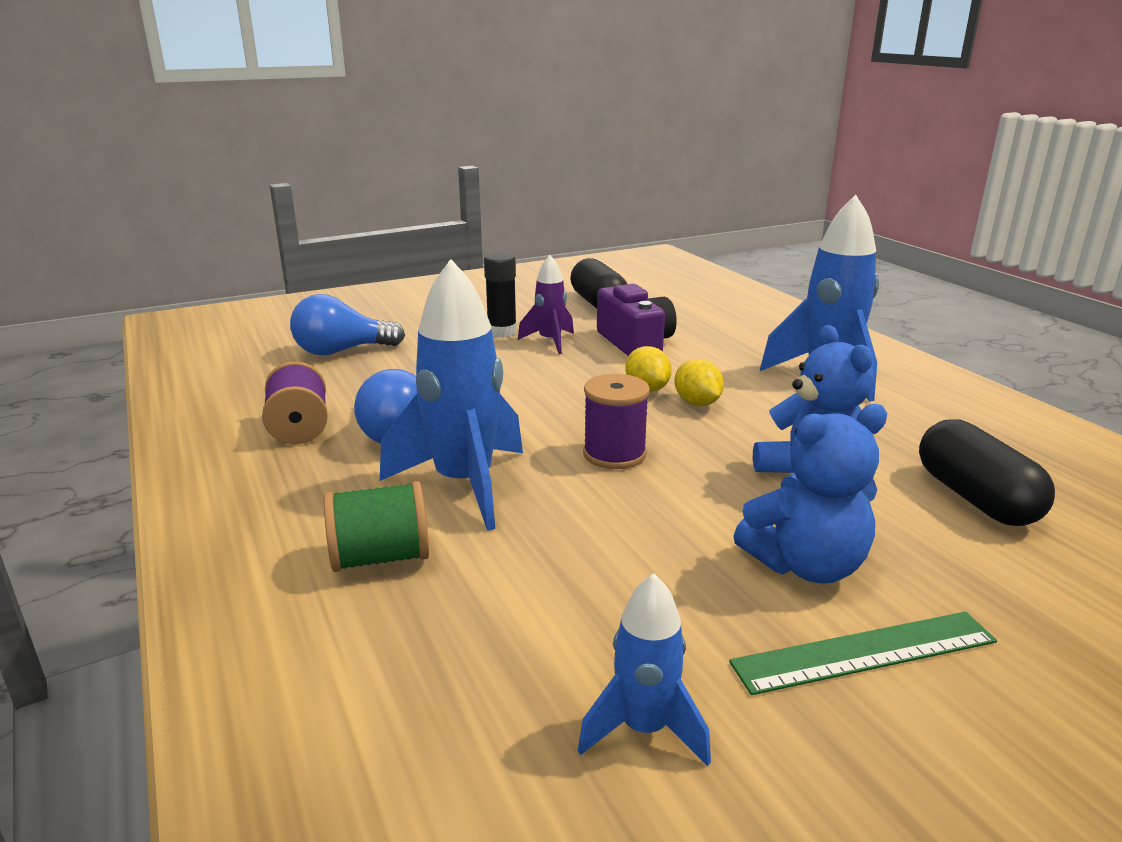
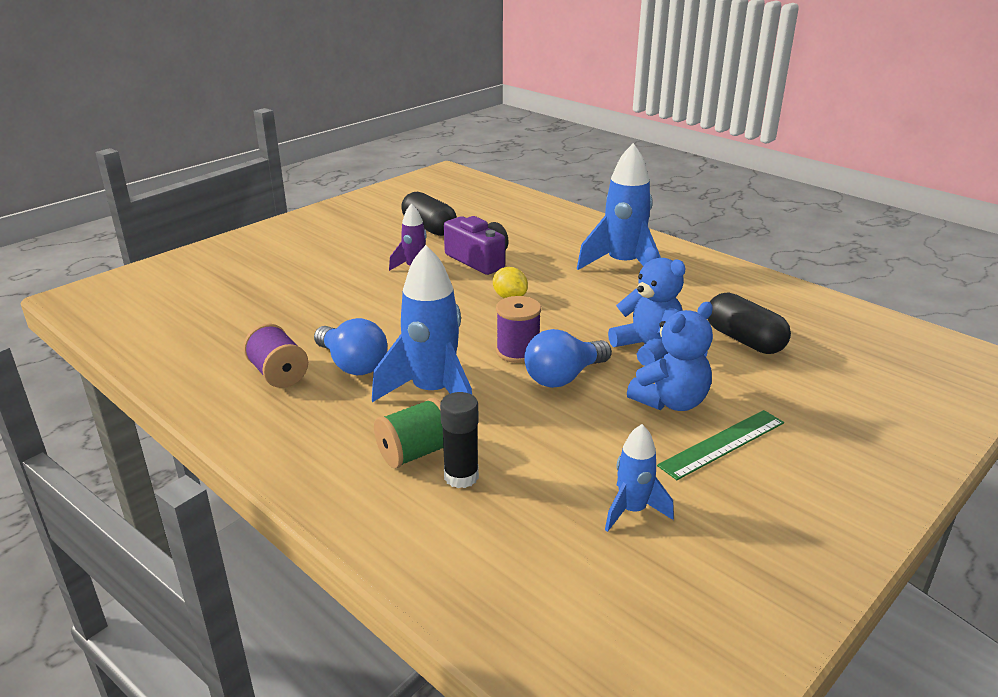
camera: 20 degrees left, 5 degrees up
(342, 351) = (255, 303): blue light bulb -> blue light bulb (564, 377)
(502, 332) = (371, 265): black glue stick -> black glue stick (461, 476)
(697, 403) = (549, 303): yellow lemon -> none

